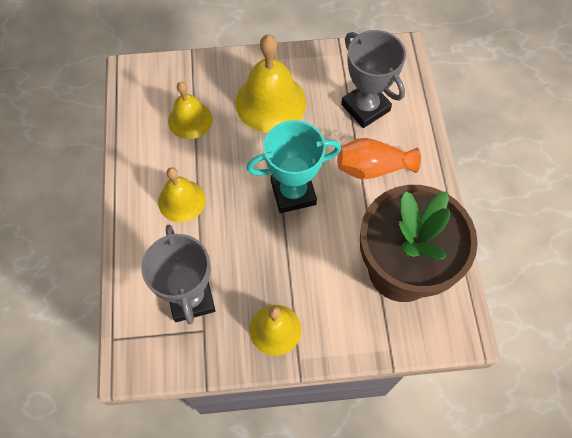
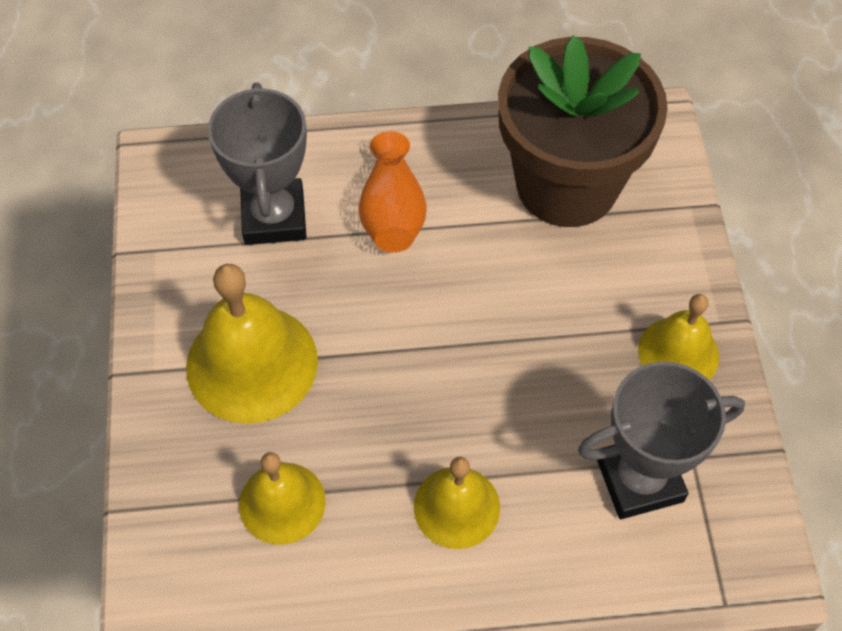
camera: 90 degrees left, 5 degrees down
(293, 193) = (439, 327): turquoise trophy -> none
(365, 107) = (274, 217): grey trophy -> grey trophy turned 60 degrees counterclockwise

